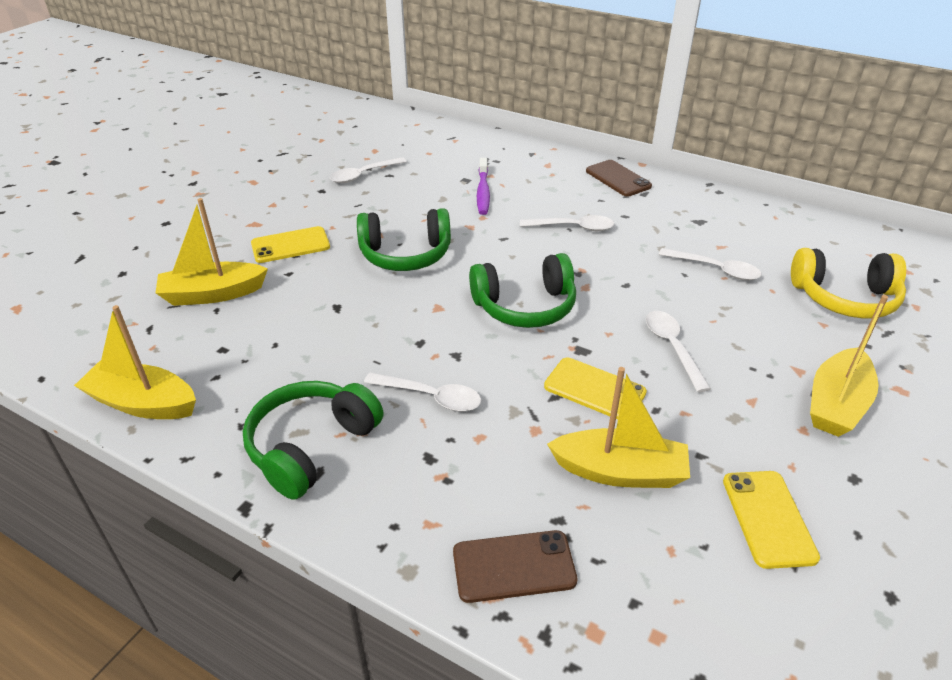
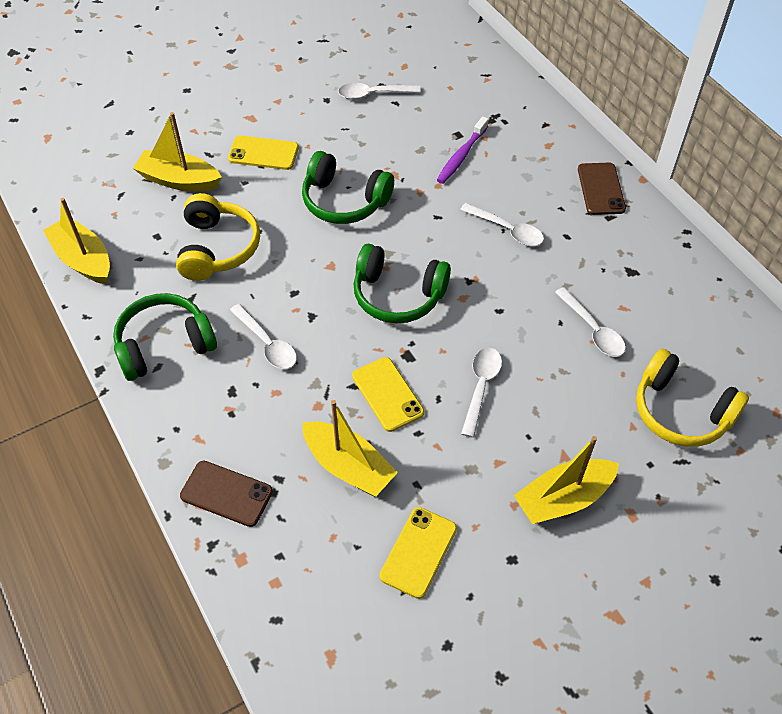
camera: 30 degrees right, 15 degrees up
(303, 335) = (217, 248): none -> yellow headphones

